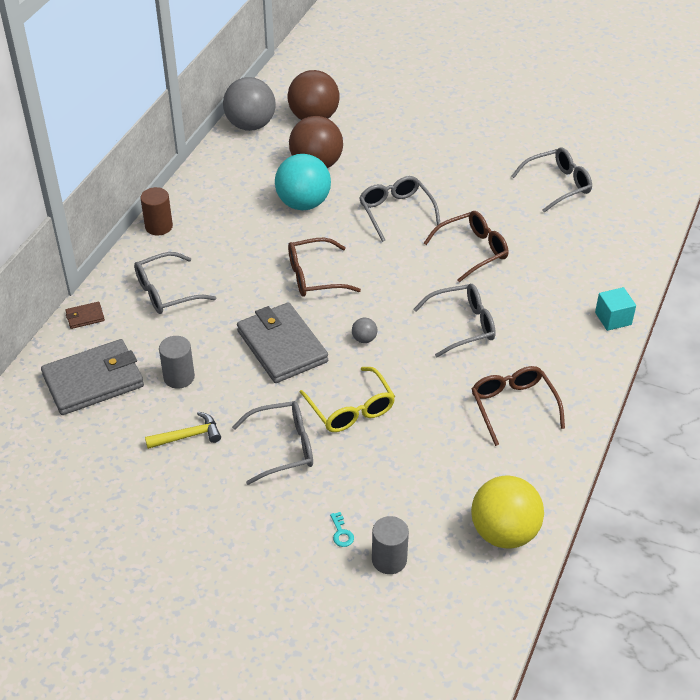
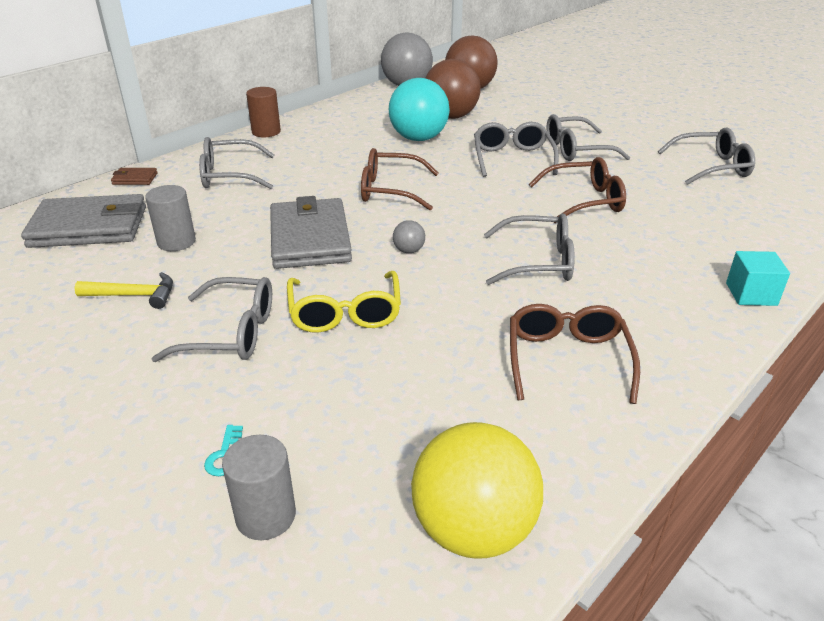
camera: 20 degrees right, 10 degrees down
(444, 187) = (576, 149): none -> grey glasses

